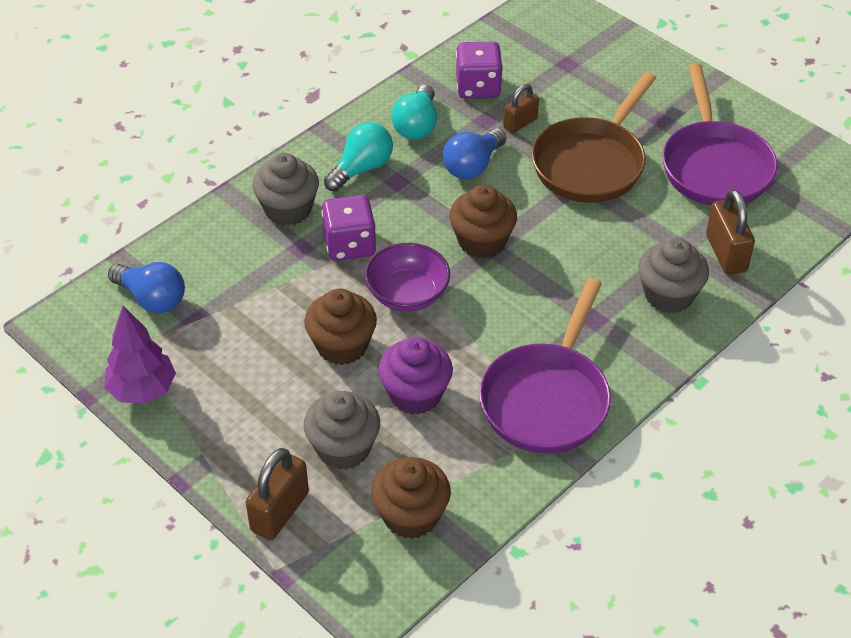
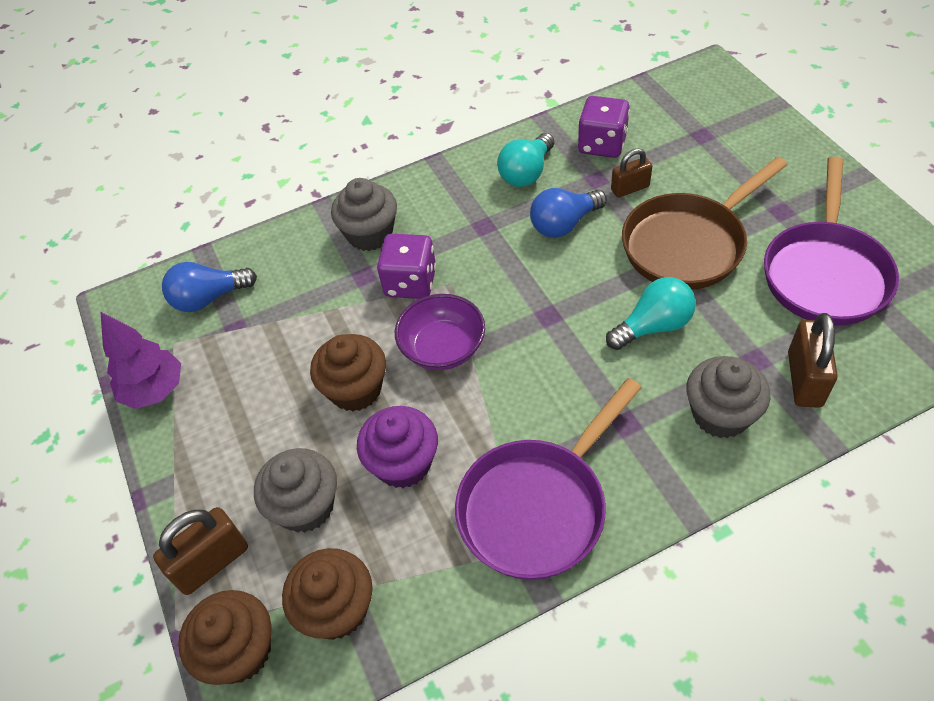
camera: 25 degrees right, 5 degrees up
(152, 299) = (209, 298): blue light bulb -> blue light bulb turned 105 degrees clockwise
(361, 169) = (455, 206): turquoise light bulb -> turquoise light bulb (653, 326)
(482, 241) = (541, 307): brown cupcake -> brown cupcake (240, 651)

